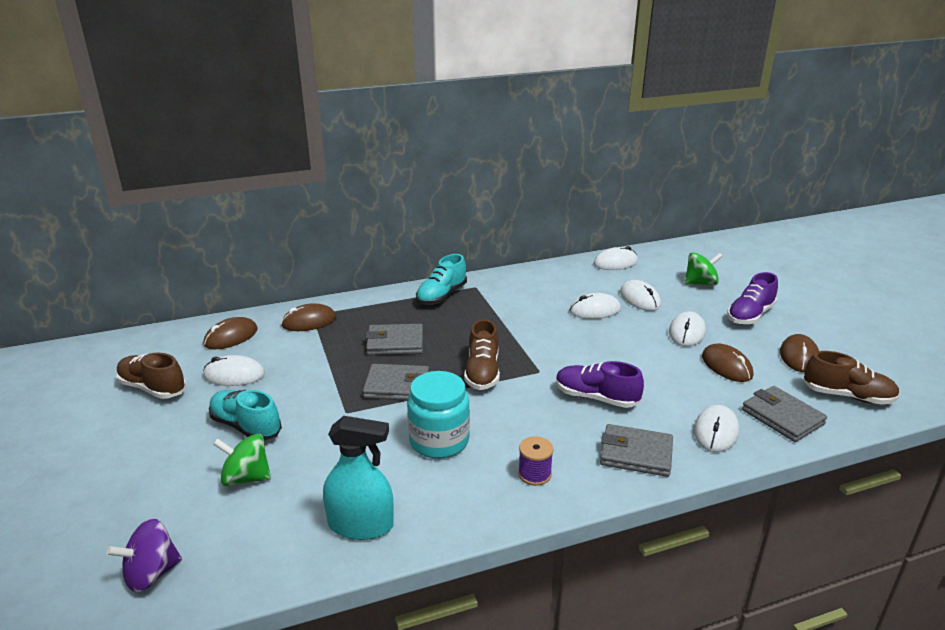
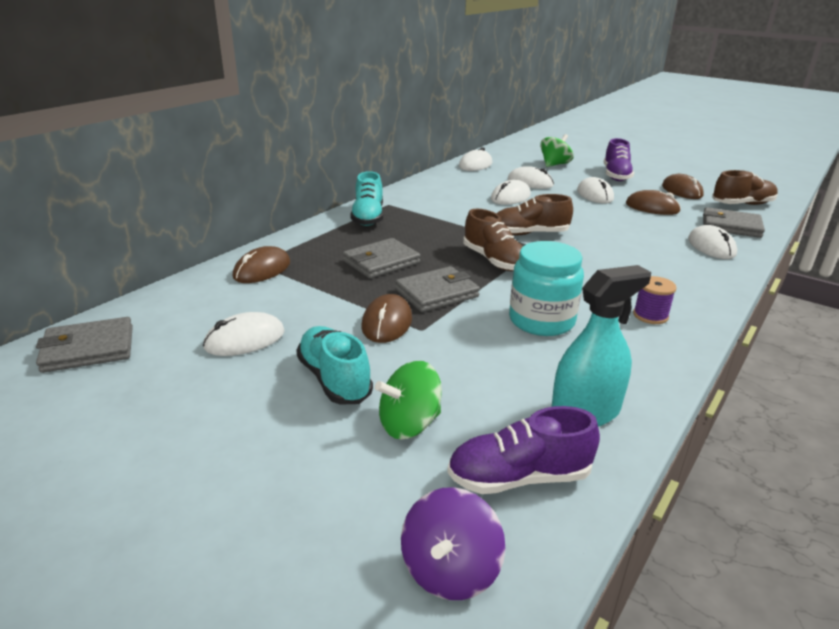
camera: 35 degrees left, 0 degrees up
(152, 388) = (152, 387): brown shoe -> brown shoe (529, 234)
(231, 337) = (186, 308): brown mouse -> brown mouse (387, 323)
(246, 426) = (334, 379): turquoise shoe -> turquoise shoe turned 60 degrees clockwise
(596, 398) = (605, 251): purple shoe -> purple shoe (519, 477)
(636, 454) = (690, 277): grey wallet -> grey wallet (88, 349)

